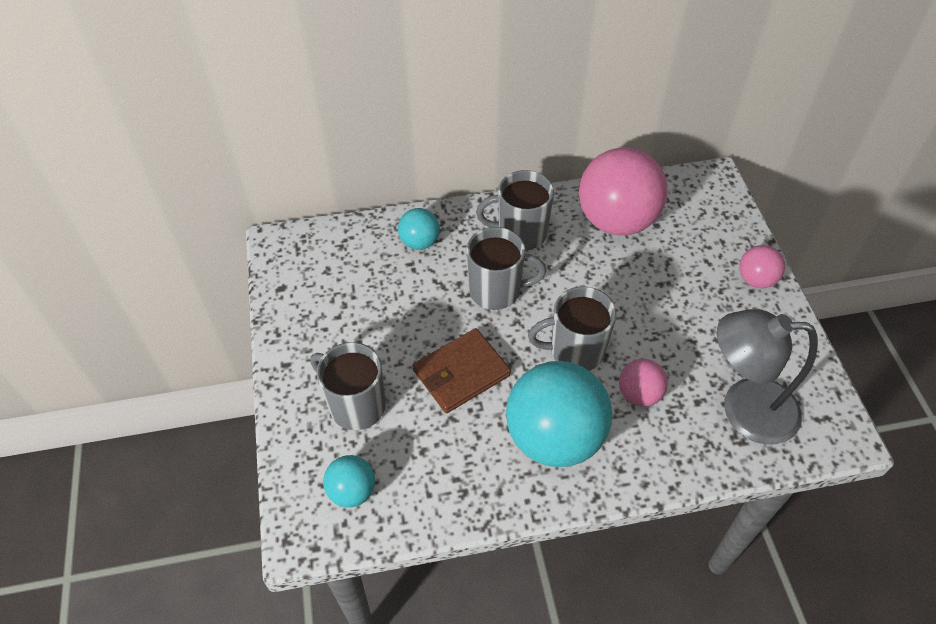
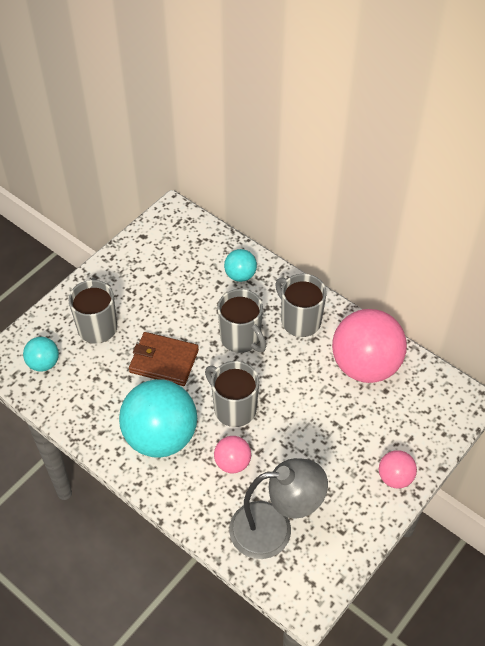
camera: 50 degrees right, 0 degrees up
(744, 409) = (274, 529): grey lamp -> grey lamp turned 120 degrees clockwise

